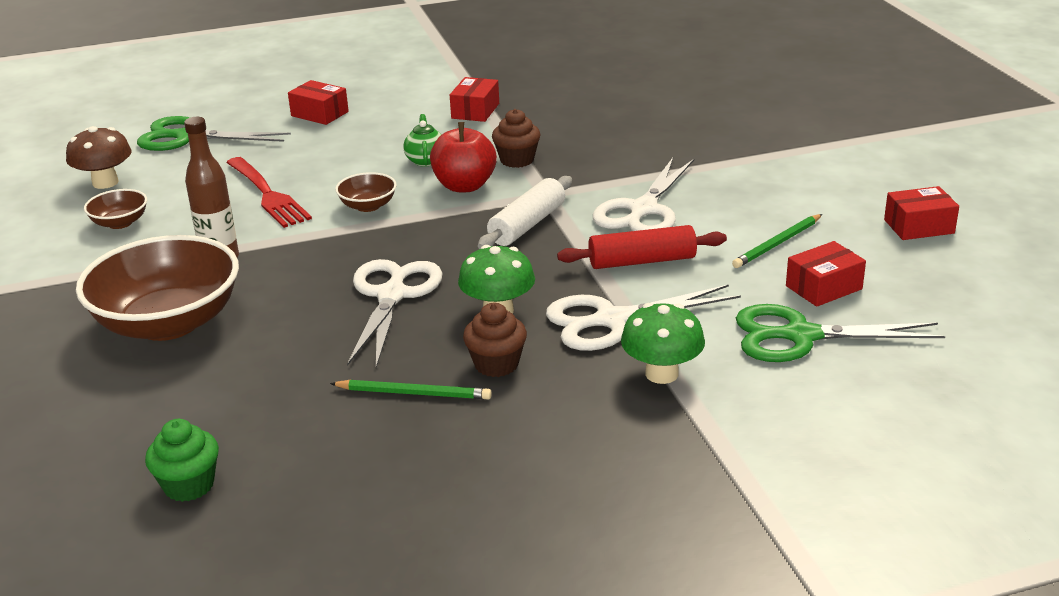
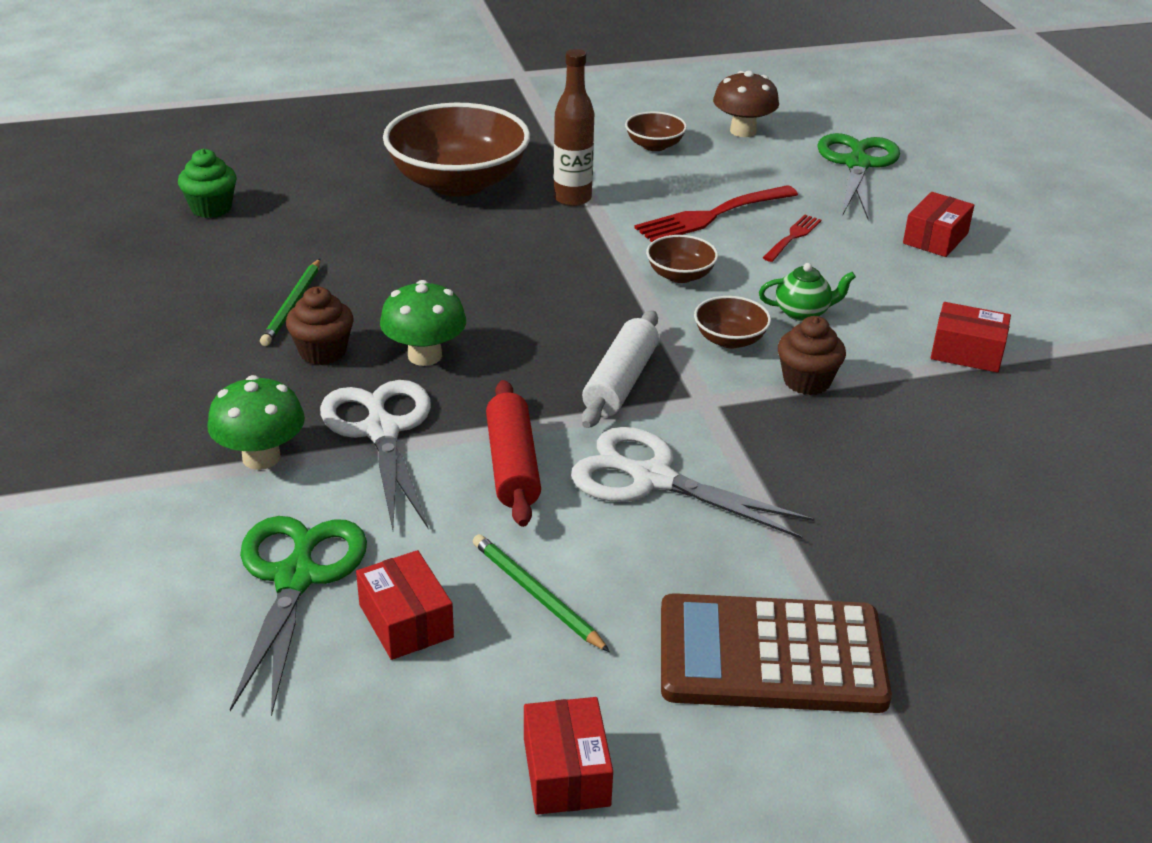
camera: 90 degrees right, 5 degrees up
(310, 163) = (793, 237): none -> red fork
(392, 295) = (476, 292): white scissors -> none
(464, 186) = (730, 339): red apple -> brown bowl
(527, 225) = (621, 382): white rolling pin -> white rolling pin turned 75 degrees clockwise
(797, 172) = (771, 656): none -> brown calculator

